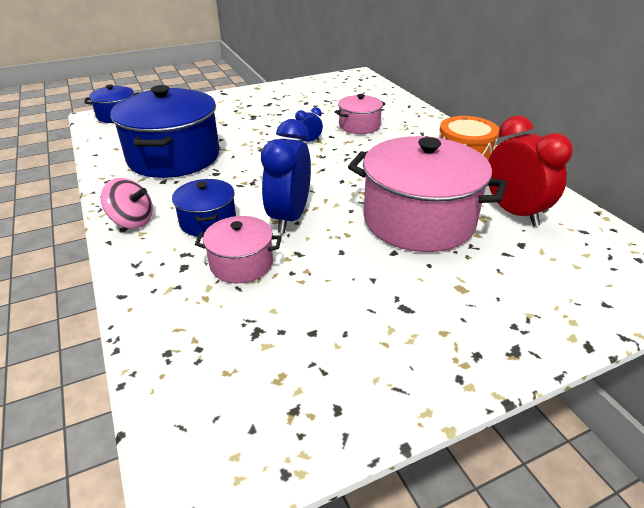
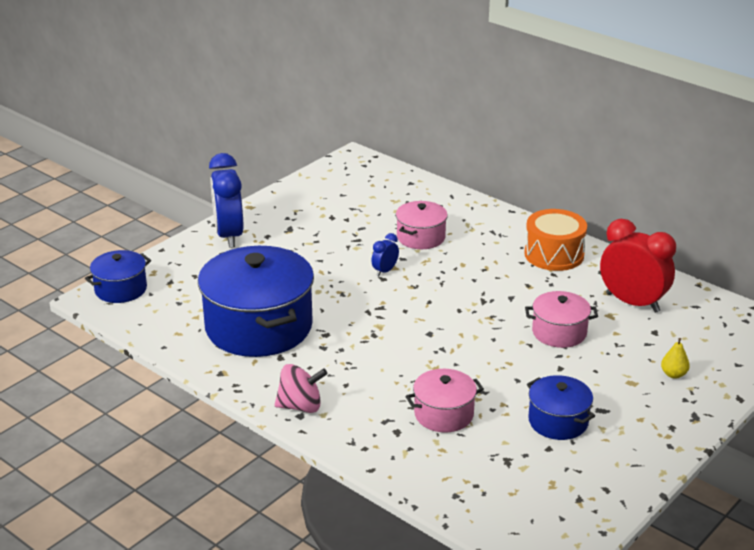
camera: 25 degrees left, 5 degrees down
(208, 221) = (373, 386): blue pot -> blue pot (558, 421)
(289, 217) = (444, 361): blue clock -> blue clock (229, 235)
(418, 220) = (559, 332): pink pot -> pink pot, size x0.51
(516, 293) = (673, 374): none -> yellow pear

